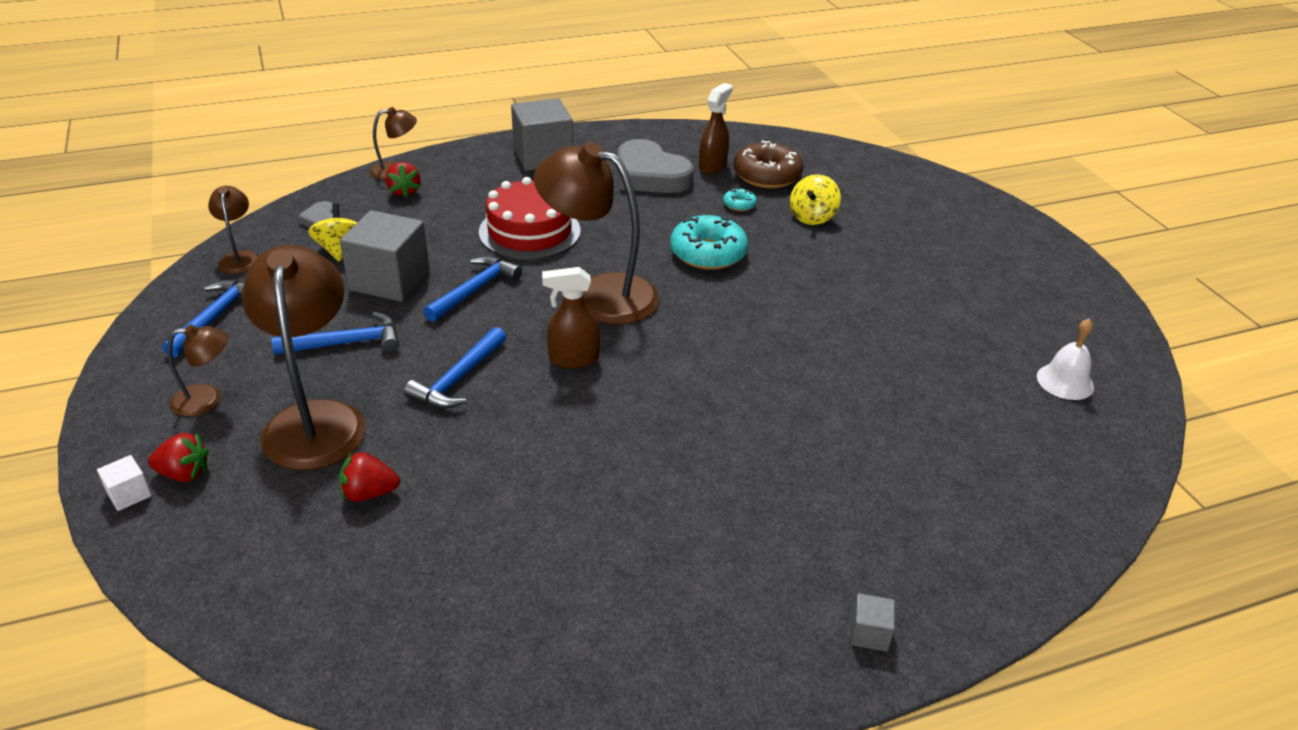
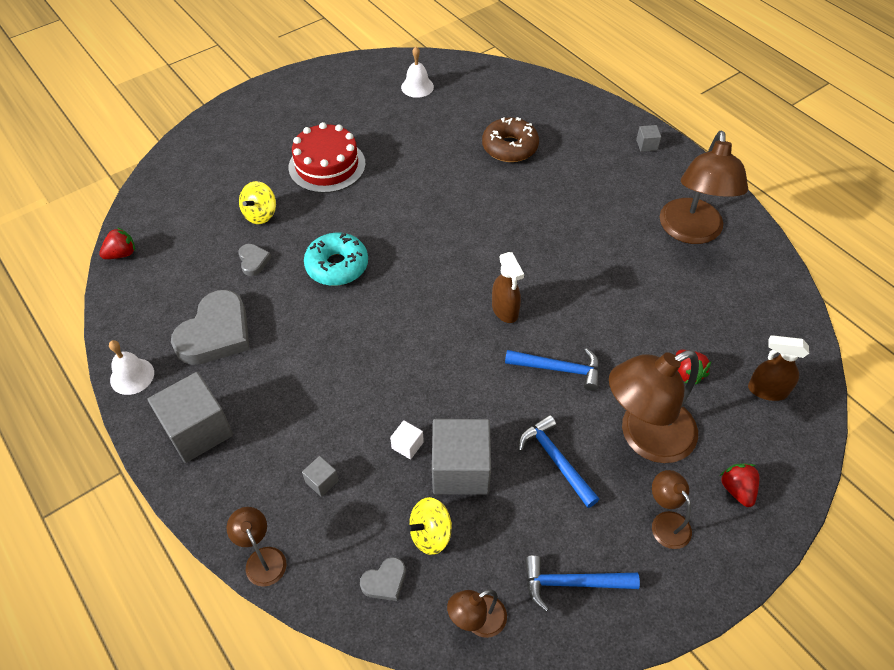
camera: 105 degrees left, 15 degrees up
(129, 494) = (773, 513): white cube -> white cube (407, 445)
(404, 191) = (304, 529): red strawberry -> red strawberry (121, 254)
(442, 206) = (322, 481): none -> grey cube
(474, 290) = (448, 401): blue hammer -> none
(529, 231) = (345, 393): red cake -> red cake (327, 165)
(599, 294) = (420, 318): brown lamp -> brown lamp (691, 232)
(623, 134) = (132, 376): none -> white bell
(713, 166) = (187, 292): brown spray bottle -> brown spray bottle (767, 390)
(739, 205) = (253, 261): turquoise donut -> grey heart
(767, 175) = (196, 252): brown donut -> brown donut (510, 147)
(812, 217) = (260, 214): yellow spinning top -> yellow spinning top turned 105 degrees clockwise

